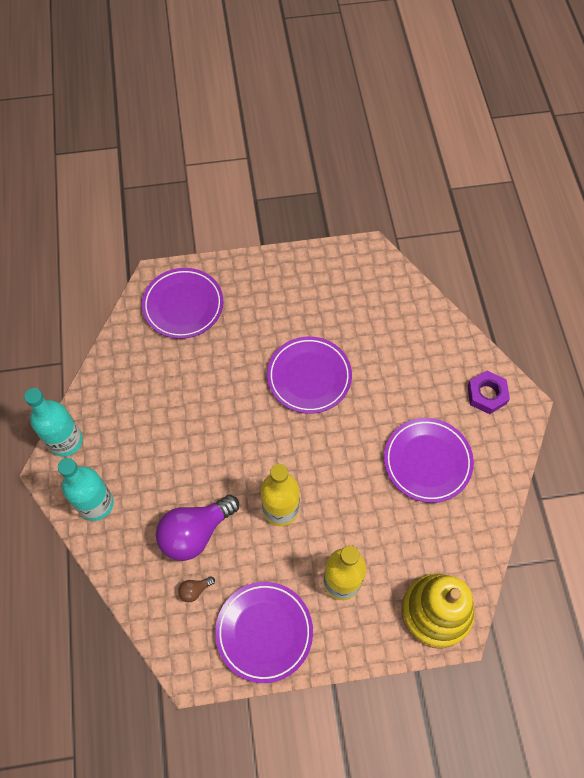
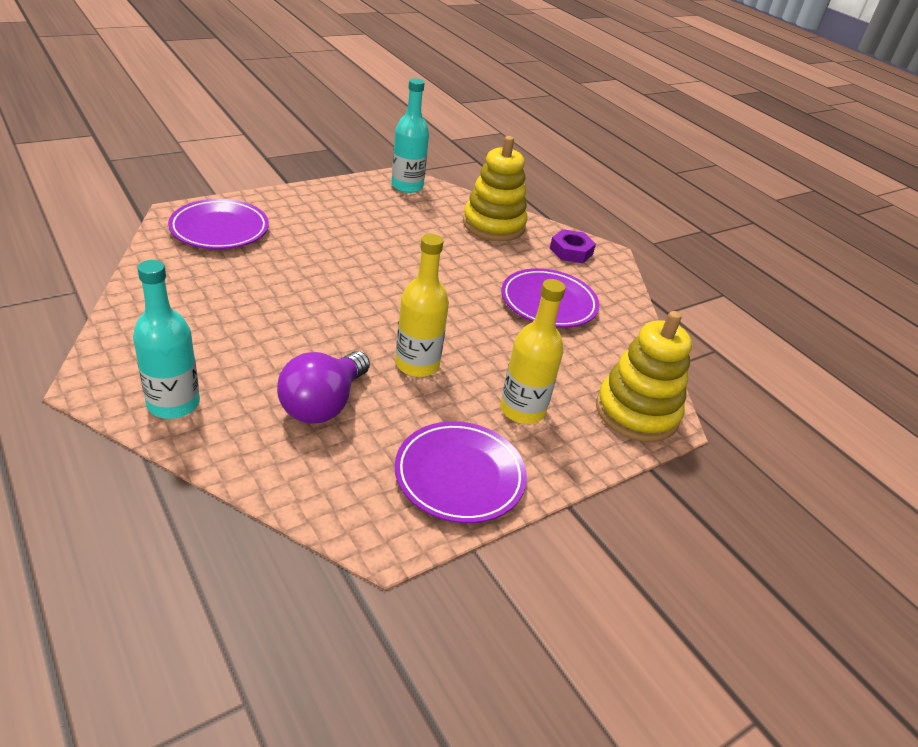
camera: 30 degrees left, 25 degrees down
(65, 441) = (106, 354): turquoise bottle -> turquoise bottle (407, 186)
(195, 590) = (349, 457): brown light bulb -> none
(309, 377) = (390, 262): purple plate -> none
(428, 341) = (493, 225): none -> yellow stacking toy

